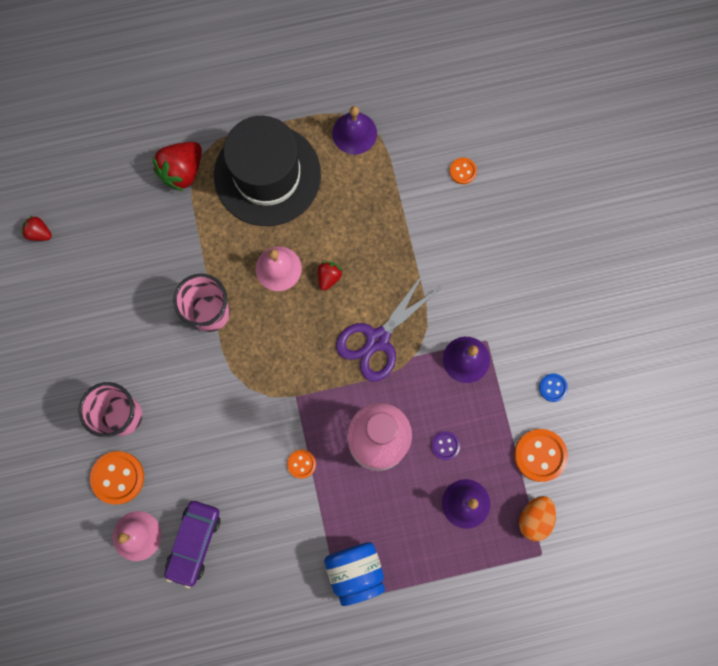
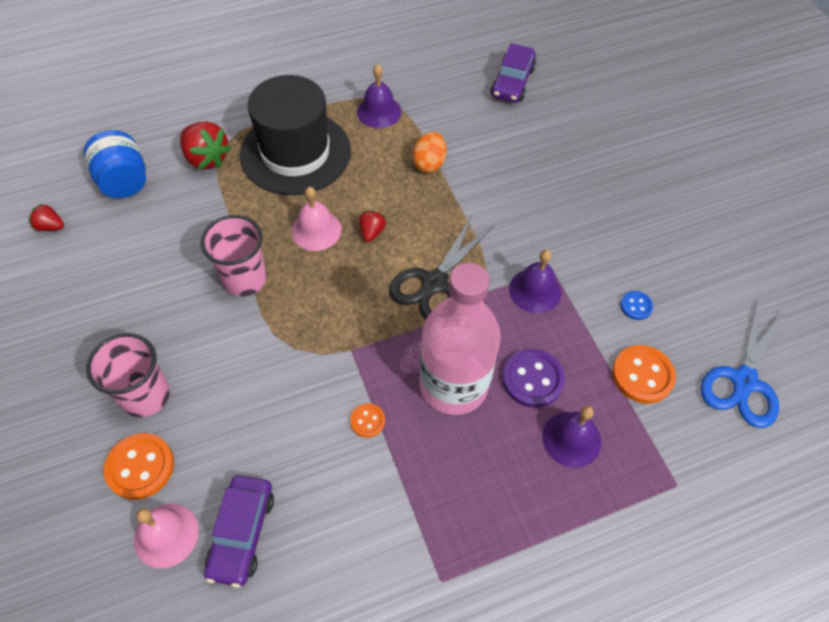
camera: 10 degrees left, 20 degrees down
(182, 171) = (206, 158): red strawberry -> red strawberry turned 75 degrees counterclockwise
(355, 571) = (453, 538): blue jar -> blue jar (124, 181)
(377, 340) = (434, 283): purple scissors -> black scissors
(445, 445) = (532, 379): purple button -> purple button, size x1.82
(462, 171) = (491, 130): orange button -> none
(496, 110) = (512, 82): none -> purple car
(534, 518) = (656, 444): orange egg -> orange egg (429, 163)
(626, 473) = (743, 381): none -> blue scissors

